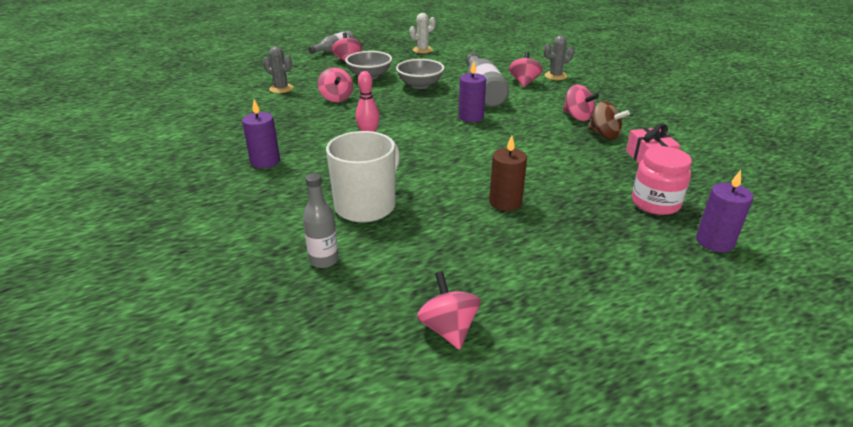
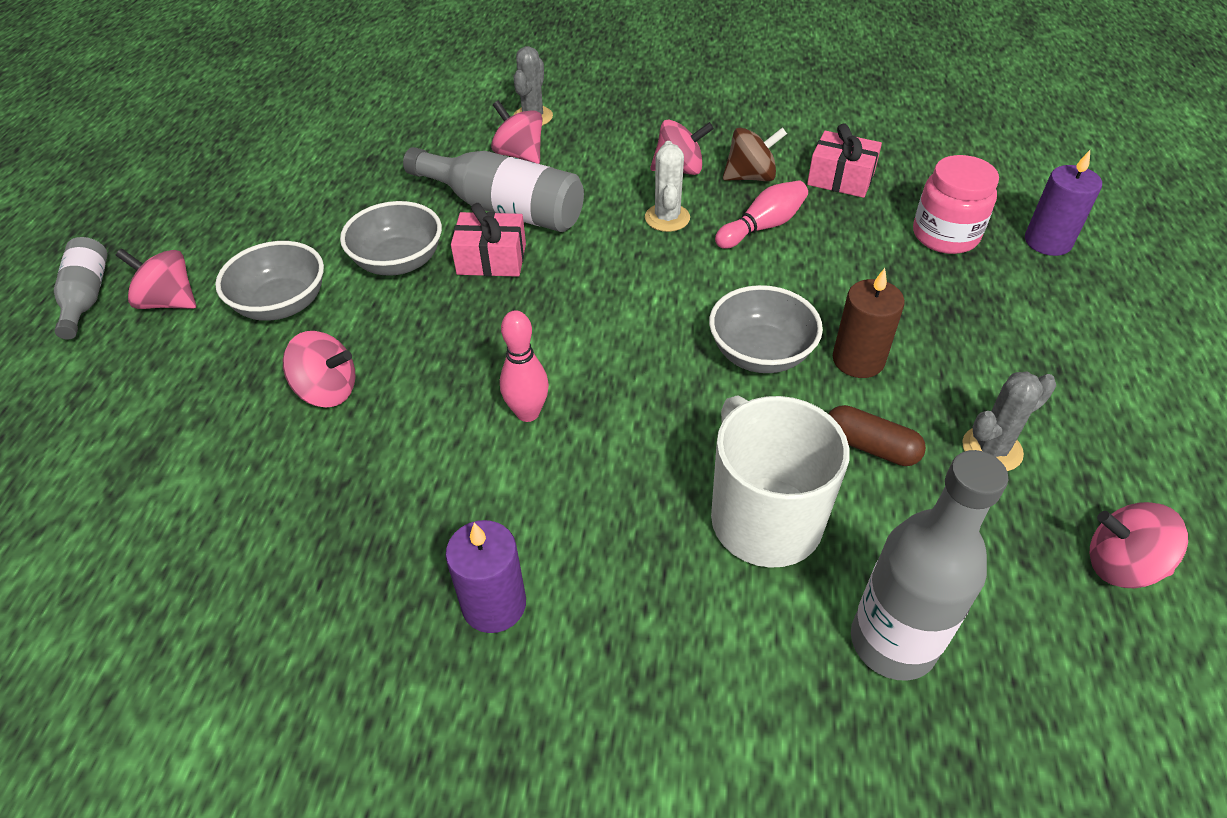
camera: 55 degrees left, 15 degrees up
(281, 89) = (180, 456): grey cactus -> grey cactus (992, 449)
(324, 260) = (893, 642): grey bottle -> grey bottle, size x1.66
(422, 50) = (254, 189): white cactus -> white cactus (667, 218)
(445, 222) = (870, 447): none -> brown capsule
(447, 100) = (491, 259): none -> pink gift
(471, 117) = (578, 265): purple candle -> none
(473, 175) = (760, 353): none -> grey bowl
(569, 149) = (762, 227): none -> pink bowling pin

